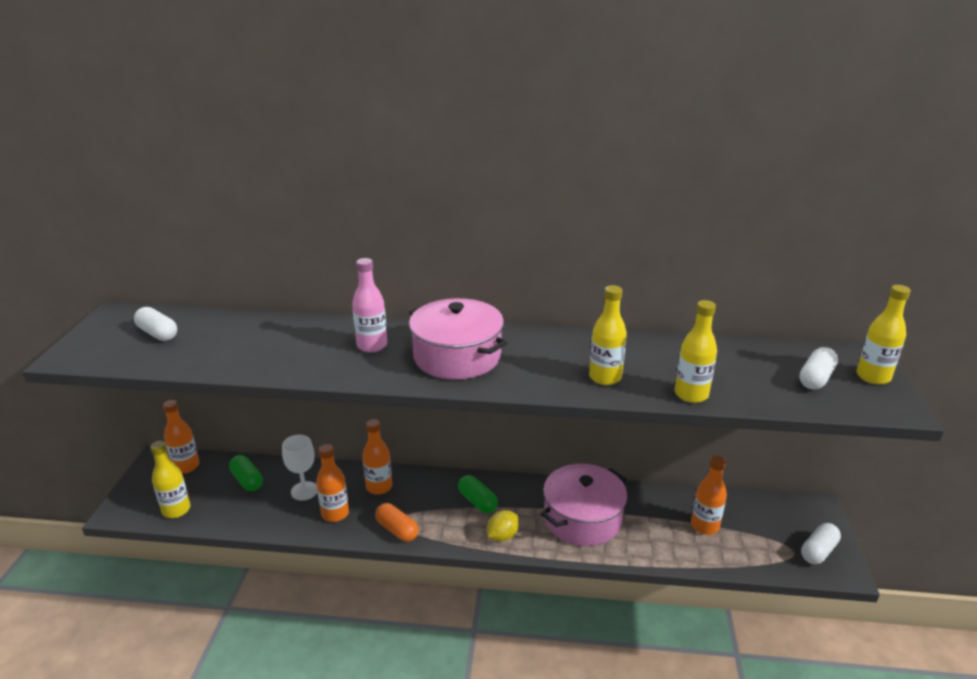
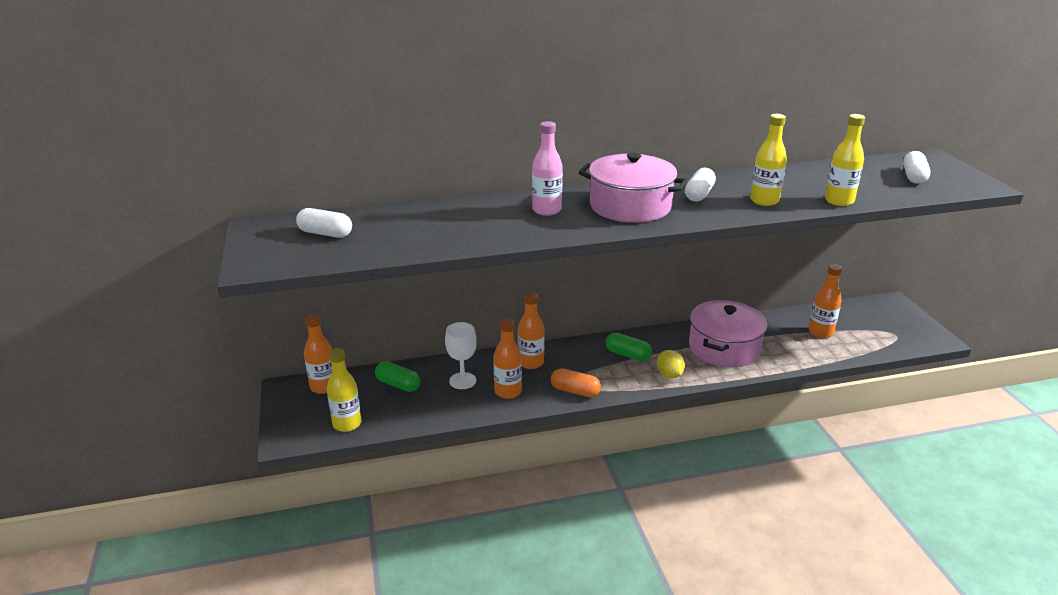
camera: 20 degrees left, 0 degrees up
(502, 536) = (669, 374): yellow lemon -> yellow lemon turned 45 degrees counterclockwise
(818, 551) = (912, 330): white capsule -> white capsule (699, 194)
(873, 377) = (950, 169): yellow bottle -> none

